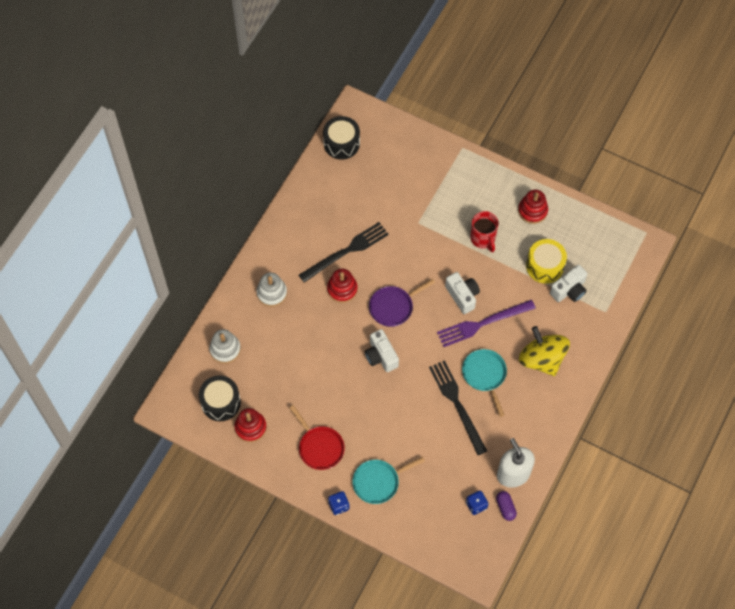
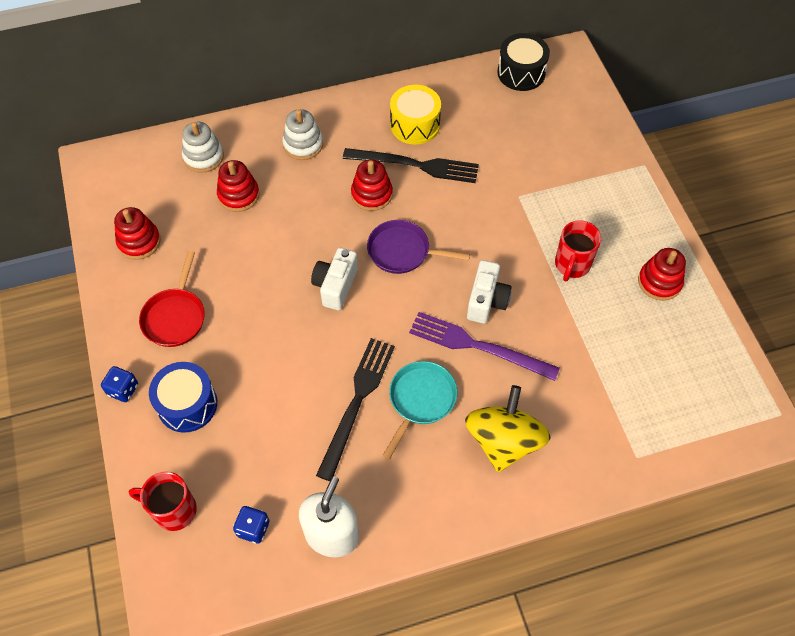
camera: 45 degrees right, 5 degrees down
(221, 402) = (142, 197): black drum -> none
(272, 353) = (238, 195): none -> red stacking toy
(379, 482) = (187, 404): turquoise pan -> blue drum
(431, 533) = (173, 510): none -> red mug
(505, 507) = (280, 564): purple capsule -> none
(545, 266) = (613, 348): yellow drum -> yellow drum (415, 125)
(569, 290) = (616, 396): white camera -> none

